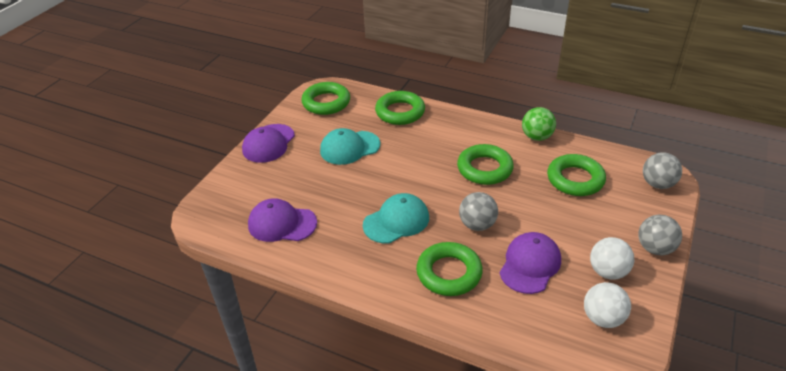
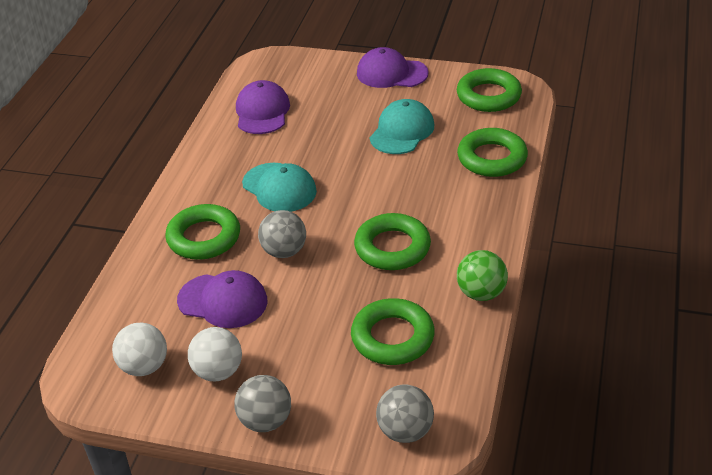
camera: 80 degrees right, 0 degrees up
(349, 148) = (402, 131): turquoise cap -> turquoise cap turned 60 degrees clockwise

